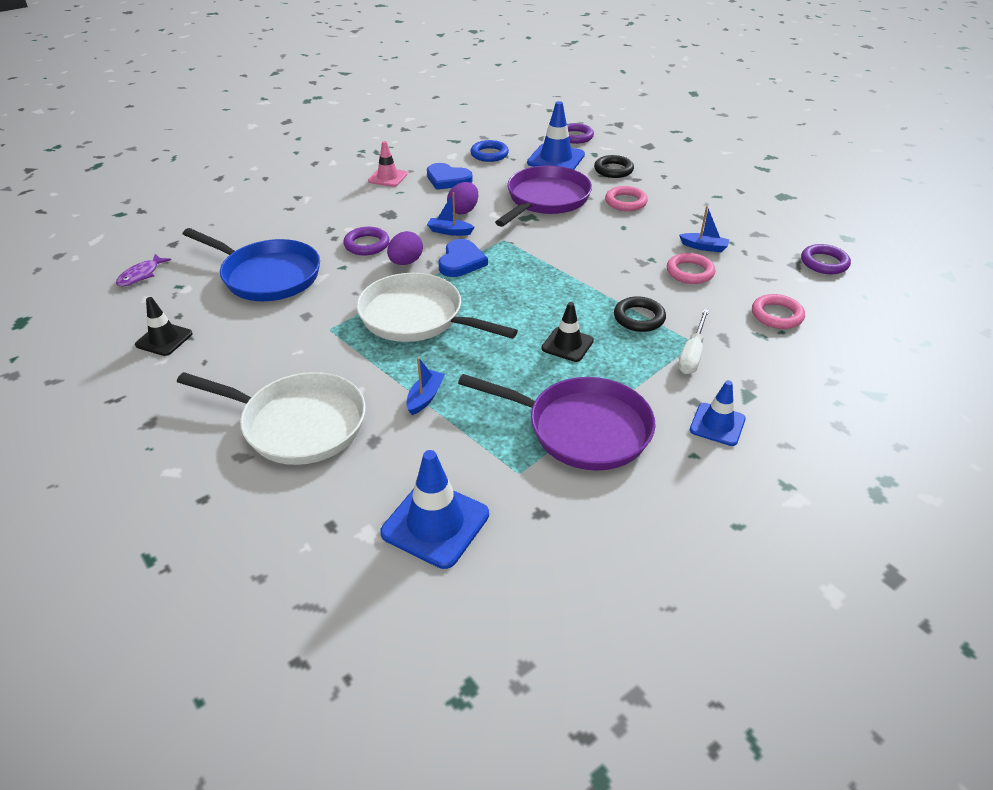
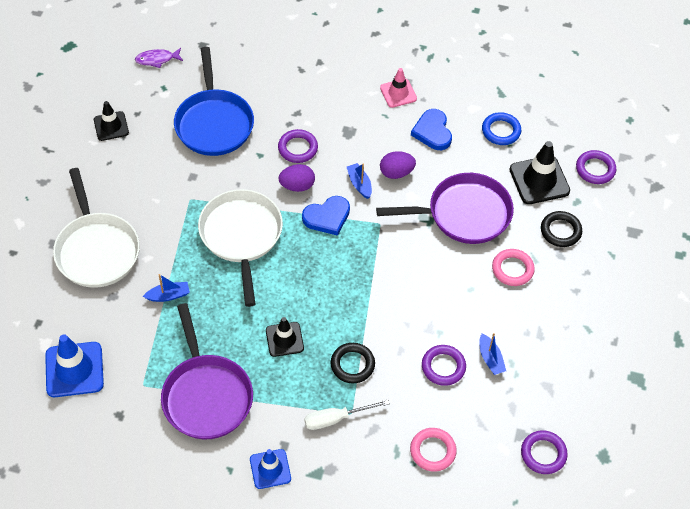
camera: 50 degrees right, 15 degrees up
(556, 159) = (539, 180): blue traffic cone -> black traffic cone
(690, 272) = (443, 367): pink ring -> purple ring

